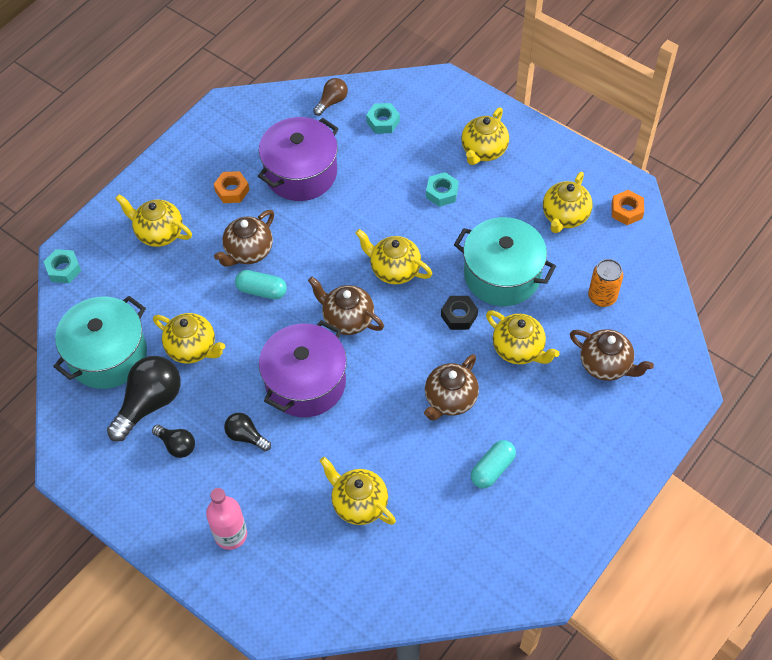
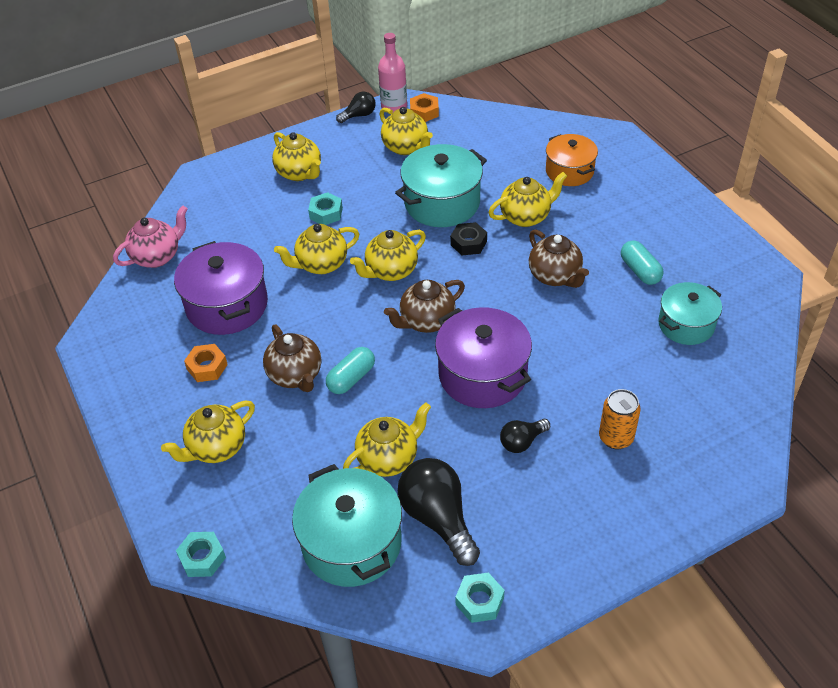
camera: 65 degrees left, 10 degrees down
(177, 445) = (504, 507): black light bulb -> black light bulb (359, 115)
(230, 534) = (633, 488): pink bottle -> pink bottle (394, 107)
(332, 102) = (157, 256): brown light bulb -> pink teapot
(358, 504) = (638, 374): yellow teapot -> yellow teapot (321, 264)
(383, 122) = (213, 228): turquoise nut -> turquoise nut (479, 601)
(438, 528) = (686, 325): none -> turquoise pot
(602, 297) = (501, 152): orange can -> orange can (616, 438)
(606, 365) = (569, 171): brown teapot -> orange pot

